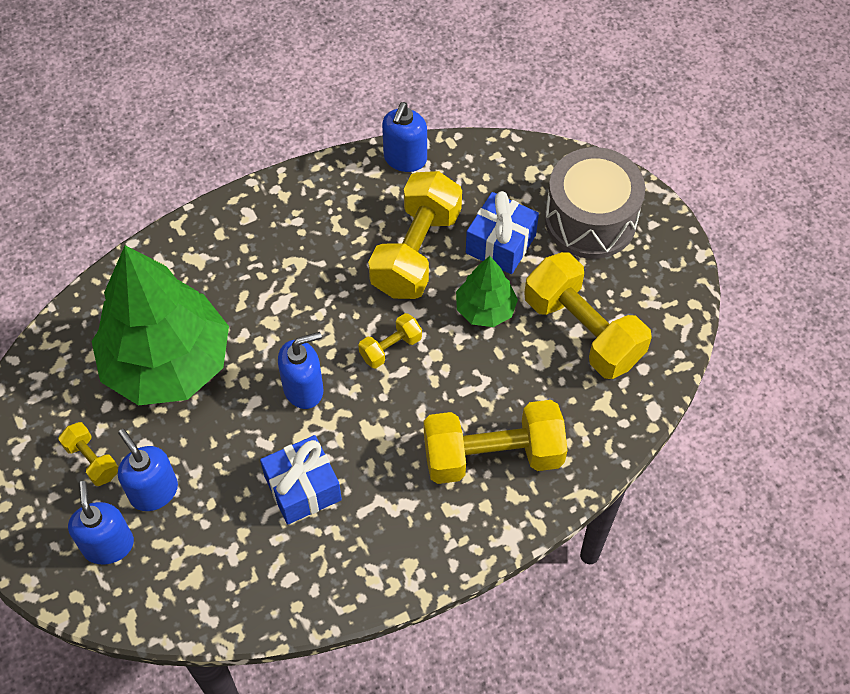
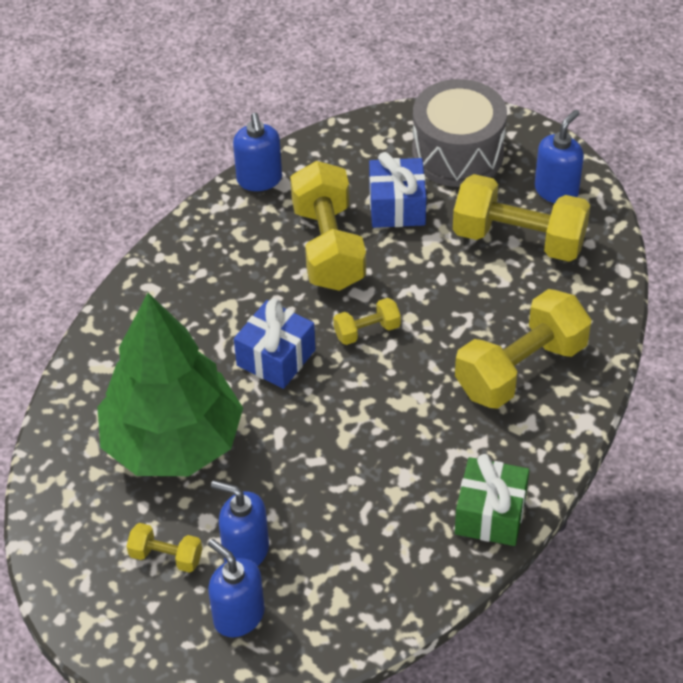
camera: 30 degrees left, 10 degrees down
(303, 488) = (379, 478): blue gift -> blue gift (276, 358)
(304, 389) = (316, 400): blue soap dispenser -> blue soap dispenser (556, 190)
(367, 575) = (490, 514): none -> green gift
(390, 348) = (367, 331): yellow dumbbell -> yellow dumbbell turned 45 degrees clockwise
(485, 309) = (424, 262): green tree -> none

